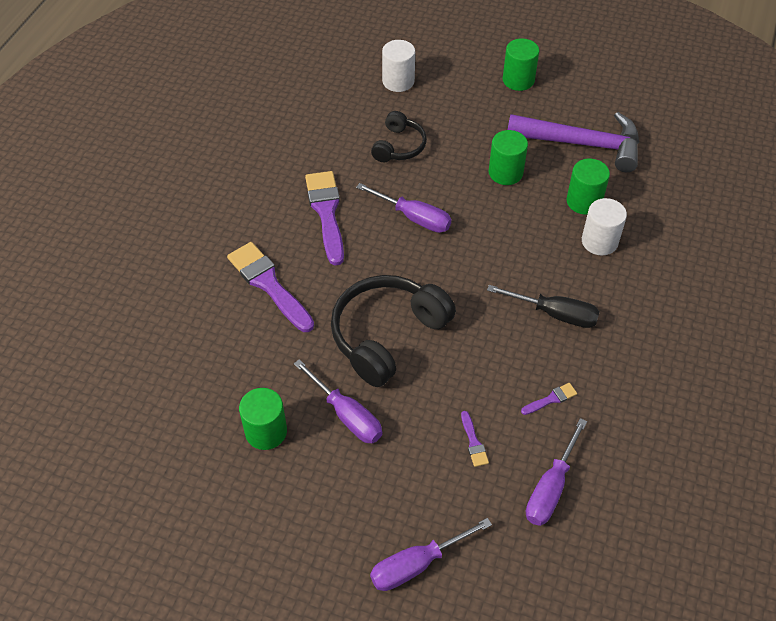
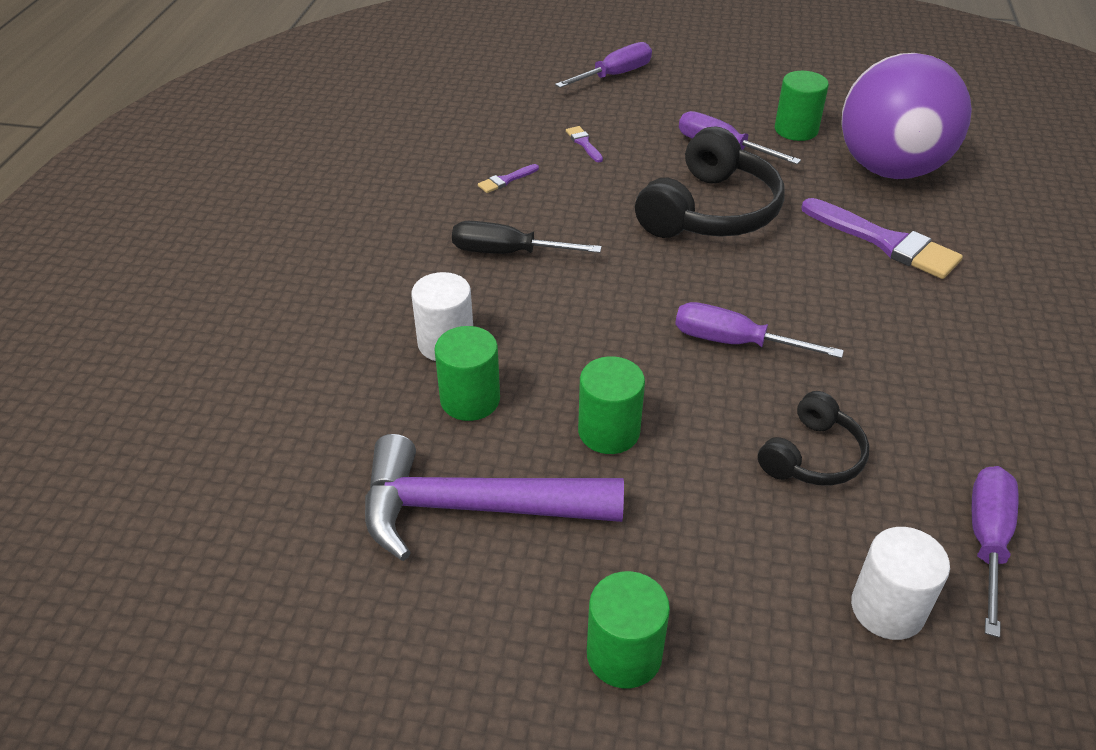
camera: 170 degrees right, 10 degrees down
(213, 363) = (890, 169): none -> purple ball
(326, 212) = (868, 333): purple brush -> none
(399, 146) = (812, 456): black headphones -> black headphones turned 150 degrees counterclockwise
(551, 488) = (501, 124): purple screwdriver -> purple screwdriver (987, 542)

